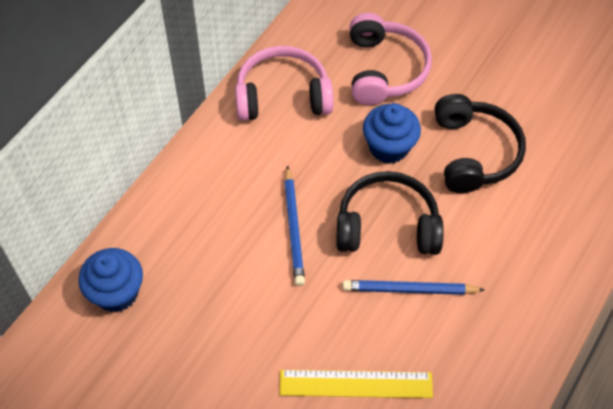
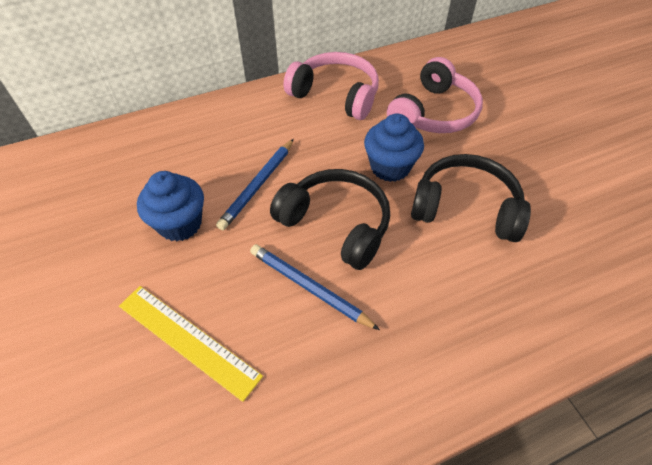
camera: 35 degrees right, 5 degrees down
(116, 293) = (91, 160): blue cupcake -> blue cupcake (180, 224)
(473, 153) = (465, 208): black headphones -> black headphones turned 105 degrees counterclockwise

